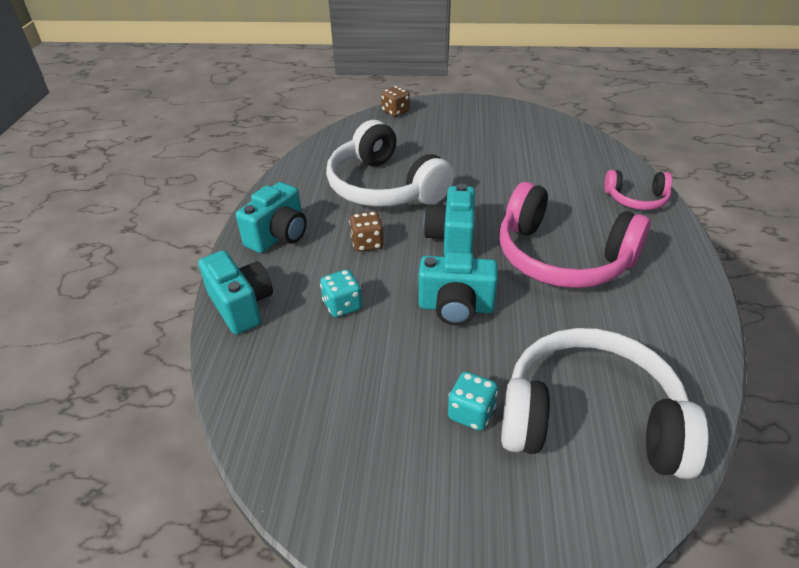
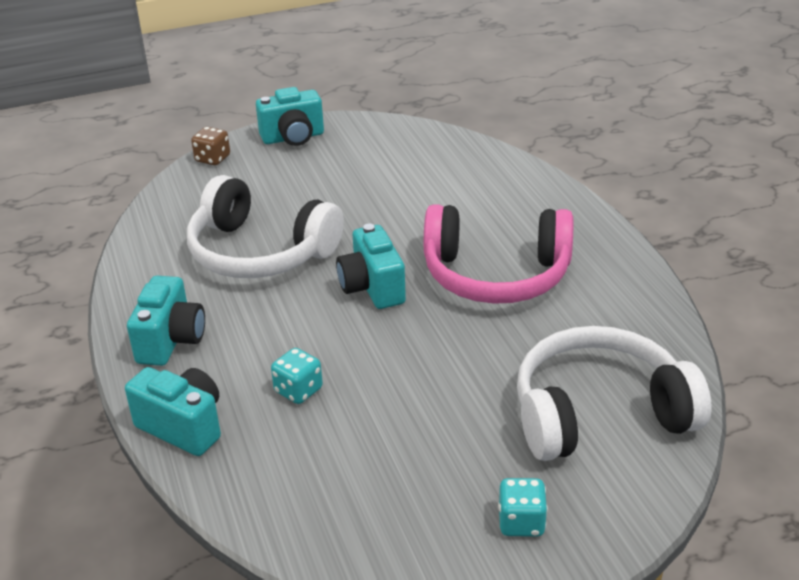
camera: 25 degrees left, 5 degrees down
(367, 243) = (282, 319): brown dice -> none
(456, 307) = (419, 355): turquoise camera -> turquoise camera (293, 138)
(471, 413) = (491, 445): turquoise dice -> turquoise dice (521, 522)
(636, 199) = (537, 195): pink headphones -> none

